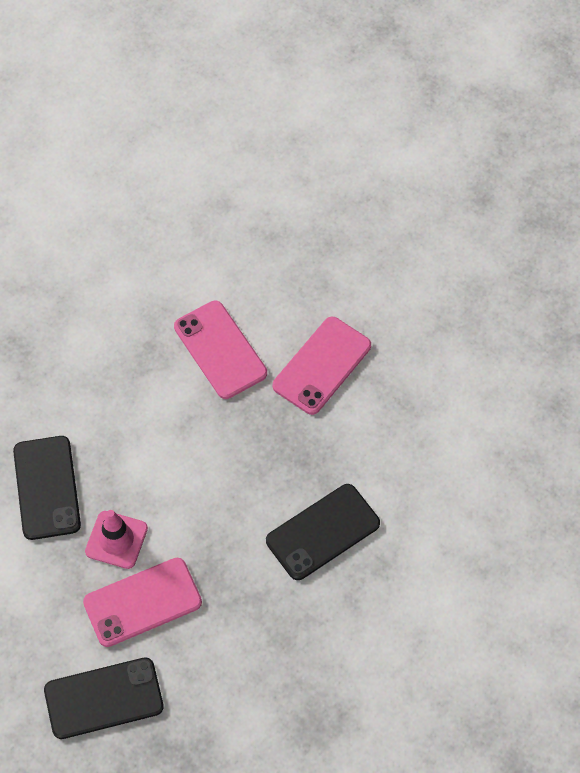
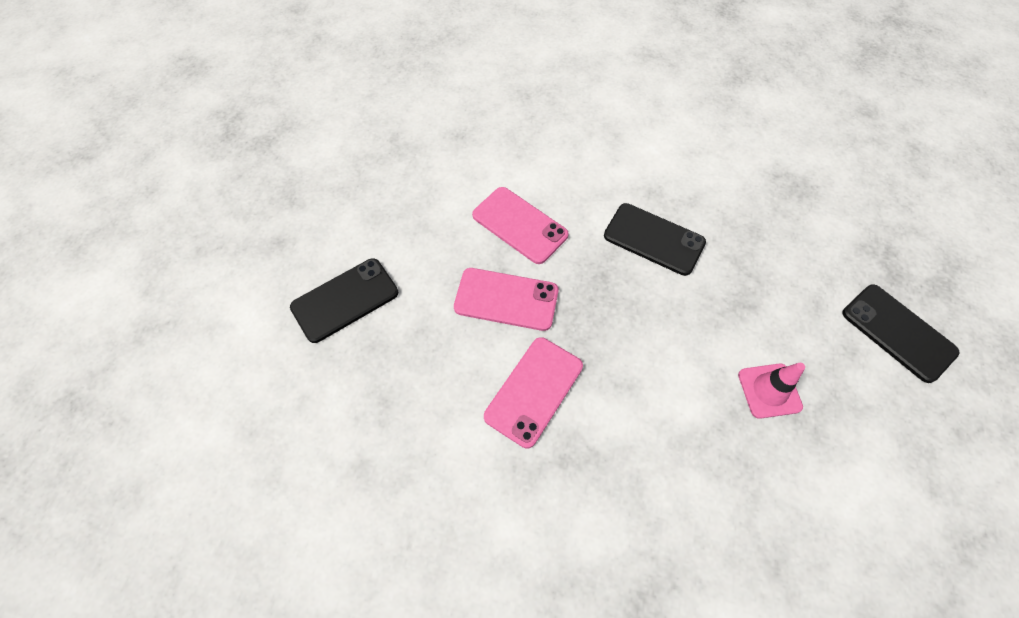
camera: 115 degrees left, 0 degrees up
(47, 488) = (767, 483): black phone -> black phone (345, 300)
(142, 602) = (804, 341): pink phone -> pink phone (519, 225)

